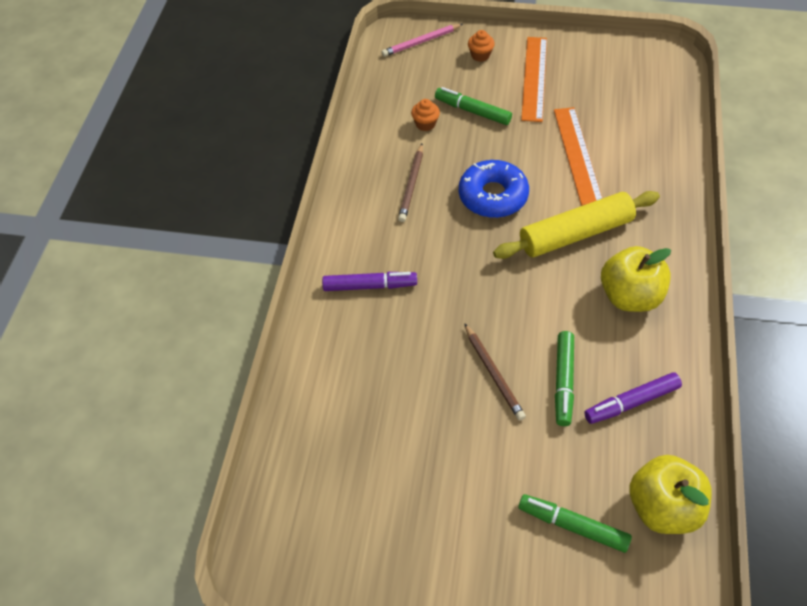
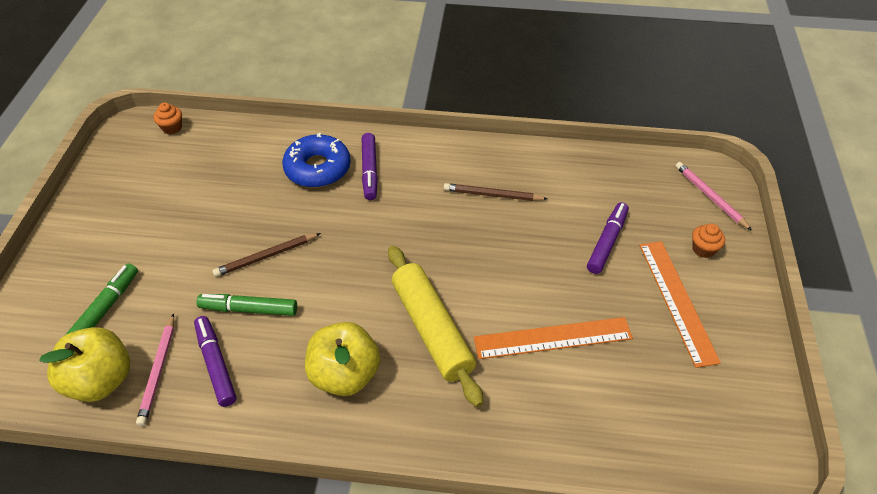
camera: 85 degrees right, 5 degrees down
(425, 124) = (579, 203): orange cupcake -> orange cupcake (172, 128)
(472, 111) = (607, 242): green marker -> purple marker
(493, 196) = (482, 258): blue donut -> blue donut (318, 168)
(534, 78) = (677, 301): orange ruler -> orange ruler turned 75 degrees clockwise
(645, 454) = (158, 371): none -> pink pencil

